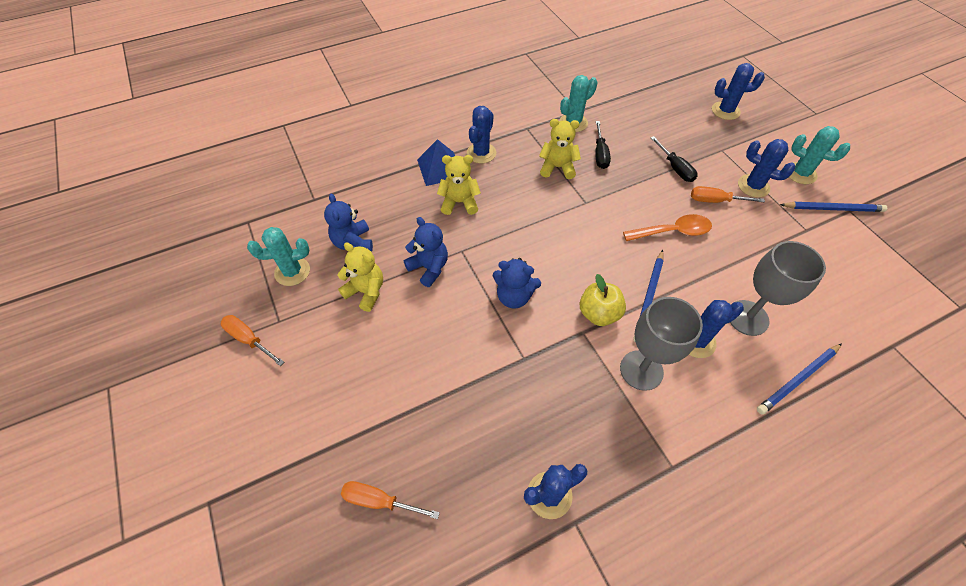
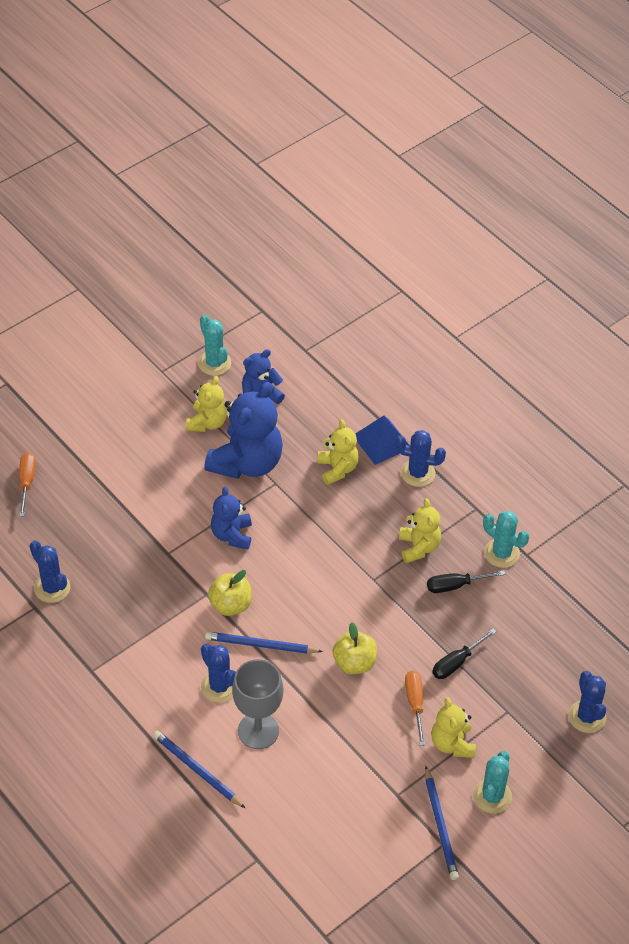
camera: 75 degrees right, 5 degrees down
(248, 339) = (139, 357): orange screwdriver -> none
(429, 268) = (247, 462): blue teddy bear -> blue teddy bear, size x1.78
(641, 370) = (177, 643): grey goblet -> none
(672, 232) = (354, 663): orange spoon -> yellow apple
(753, 186) = (452, 743): blue cactus -> yellow teddy bear

